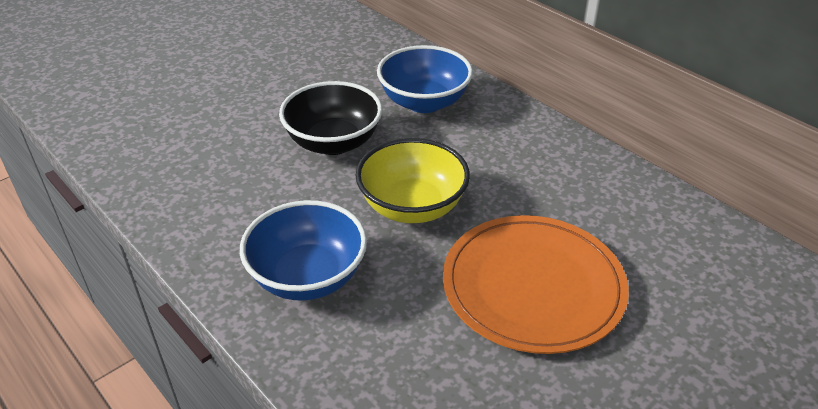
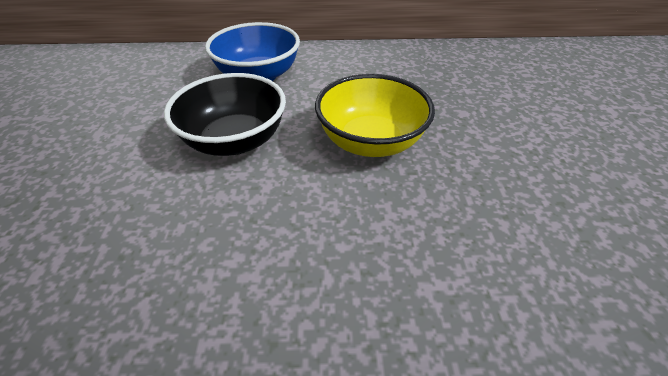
camera: 50 degrees left, 5 degrees up
(308, 277) = (399, 255): blue bowl -> none
(533, 286) = (514, 133): orange plate -> none

